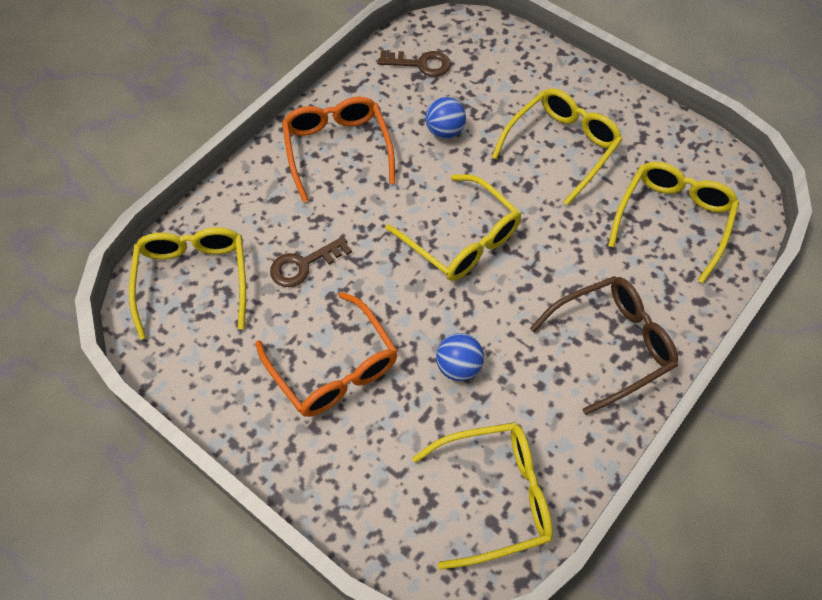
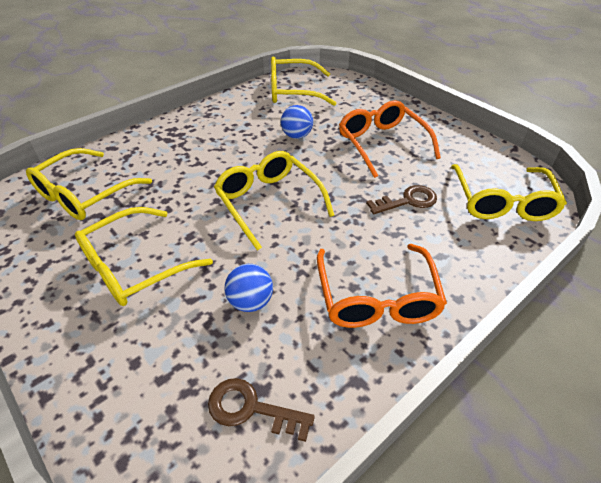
camera: 170 degrees left, 15 degrees down
(611, 345) = (190, 134): brown glasses -> none

